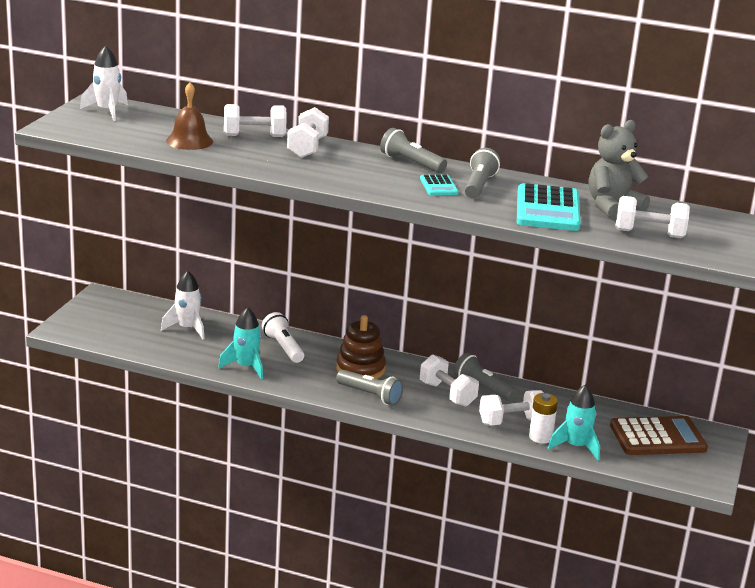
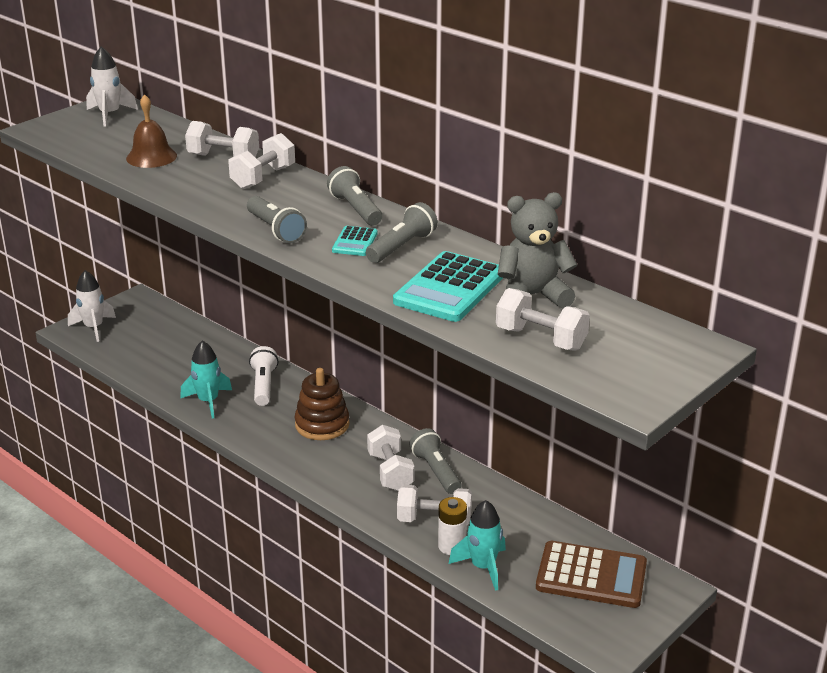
camera: 25 degrees right, 5 degrees up
(187, 328) = (187, 348): white rocket -> white rocket (93, 328)
(370, 395) = (306, 458): grey flashlight -> grey flashlight (275, 230)

